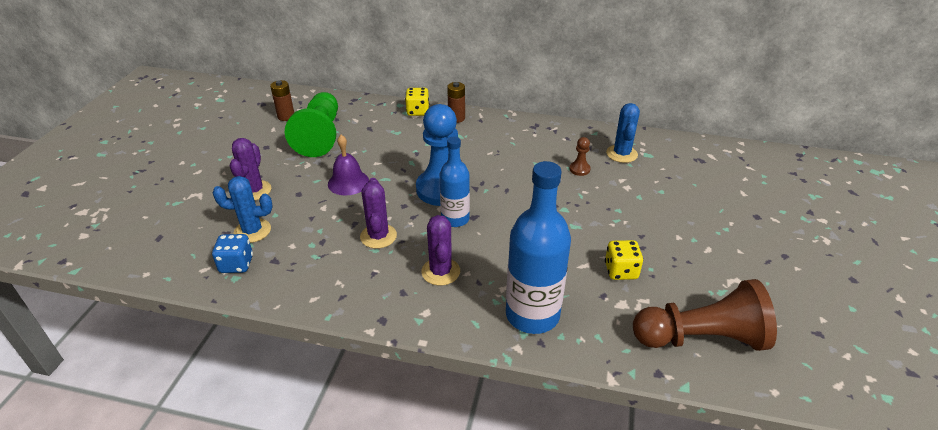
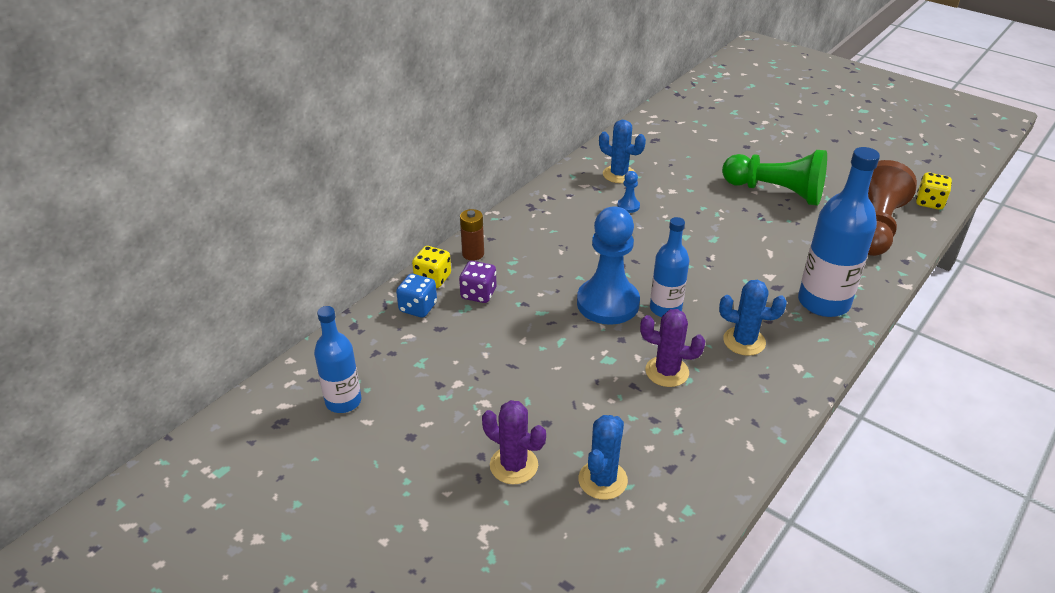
camera: 65 degrees left, 0 degrees up
(236, 264) = (663, 505): blue dice -> blue dice (418, 307)
(286, 116) = (343, 401): brown battery -> blue bottle
(320, 136) = (423, 377): green pawn -> green pawn (775, 192)
(348, 182) = (549, 373): purple bell -> none
(414, 132) = (478, 294): none -> purple dice
(440, 272) = (744, 341): purple cactus -> blue cactus
(579, 169) = (628, 206): brown pawn -> blue pawn
(621, 271) = (785, 236): yellow dice -> yellow dice (929, 202)

